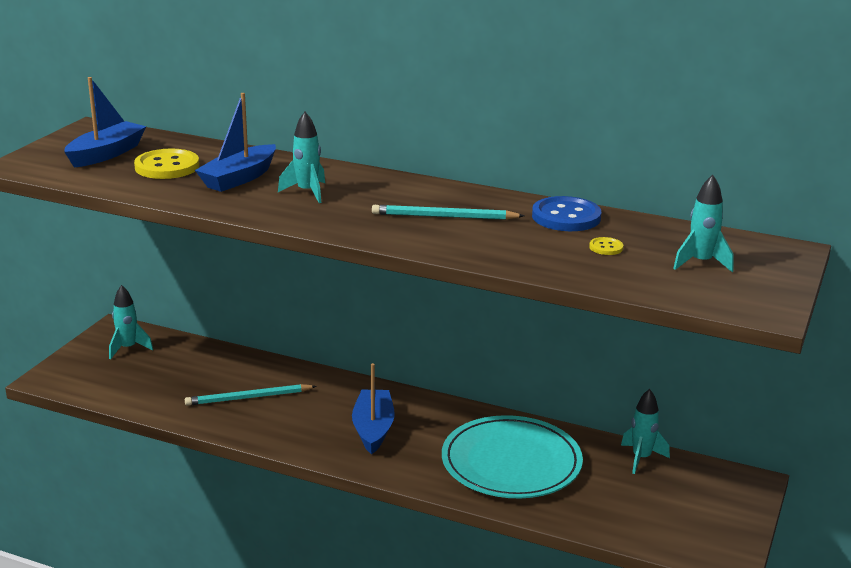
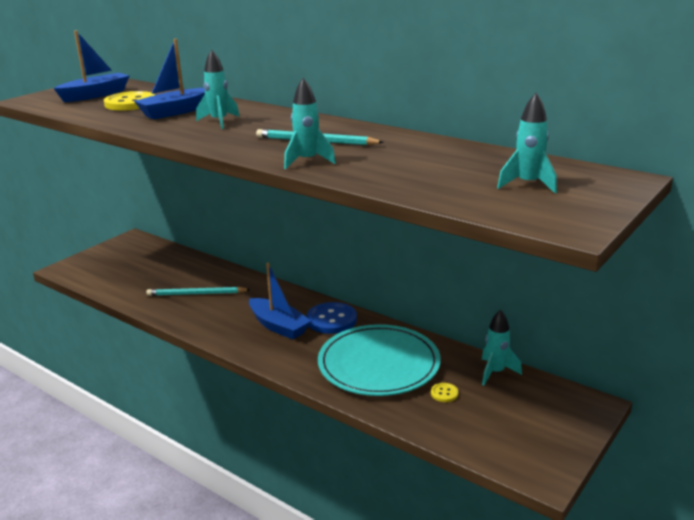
camera: 15 degrees right, 0 degrees up
(128, 348) = (132, 252): turquoise rocket -> turquoise rocket (307, 161)
(373, 429) = (278, 326): blue boat -> blue boat turned 120 degrees clockwise
(566, 217) = (423, 145): blue button -> blue button (331, 320)
(606, 247) = (443, 169): yellow button -> yellow button (444, 393)

